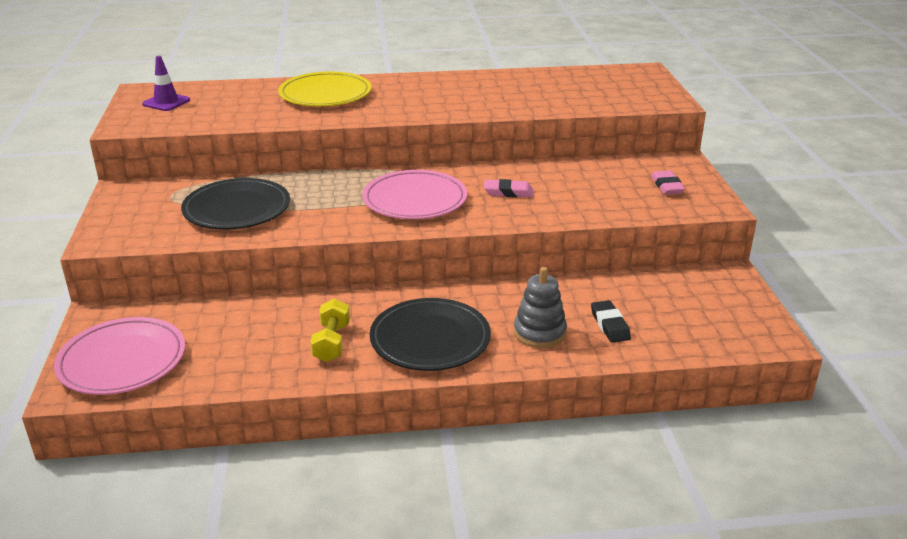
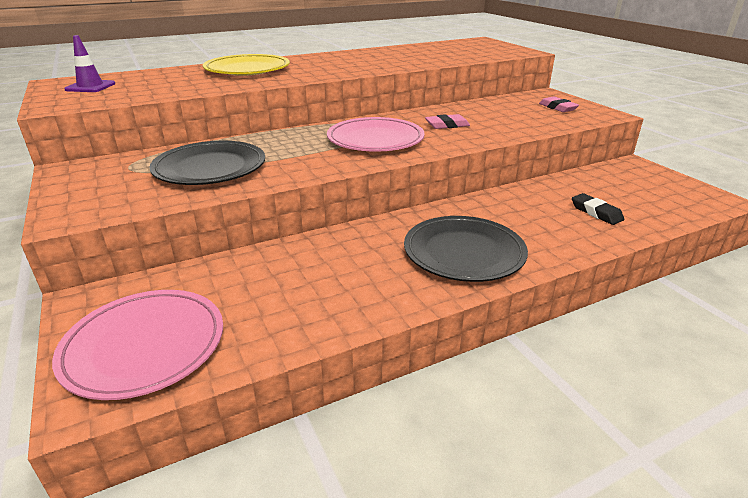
camera: 20 degrees left, 0 degrees up
(332, 342) = (374, 275): yellow dumbbell -> none
(539, 333) = (549, 229): grey stacking toy -> none

